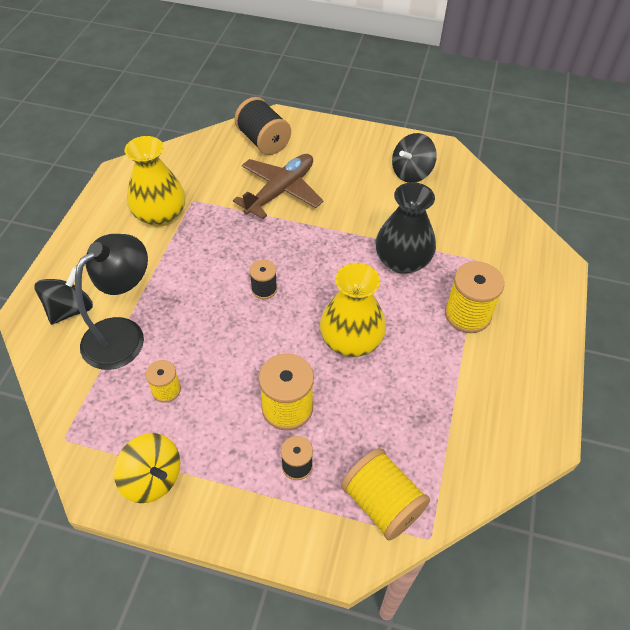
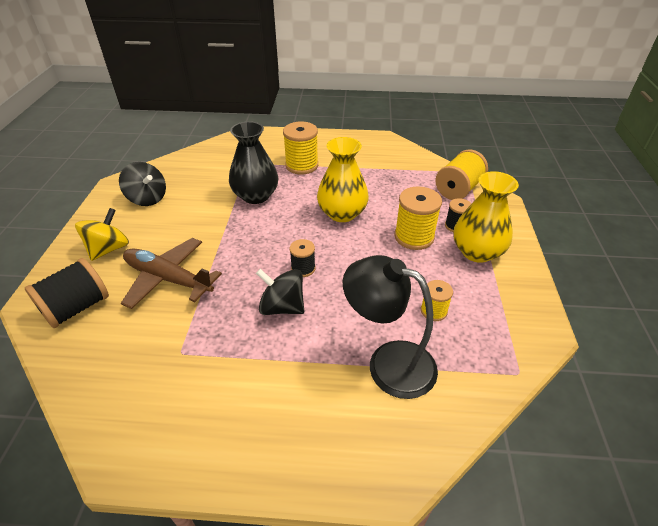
camera: 100 degrees left, 10 degrees down
(70, 309) = (374, 428): black spinning top -> black spinning top (282, 307)
(152, 478) = (513, 299): yellow spinning top -> yellow spinning top (109, 249)
(160, 215) = (207, 380): yellow vase -> yellow vase (477, 252)

